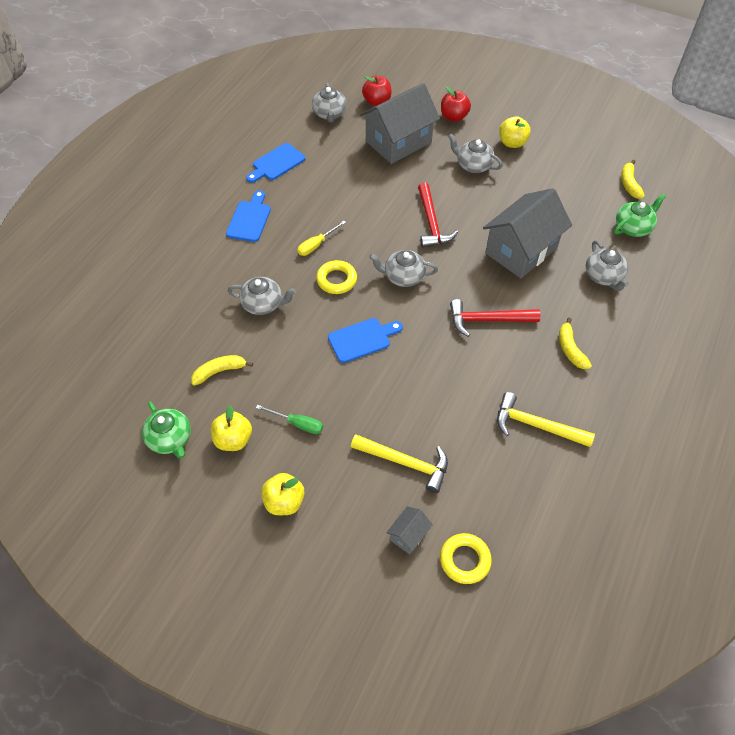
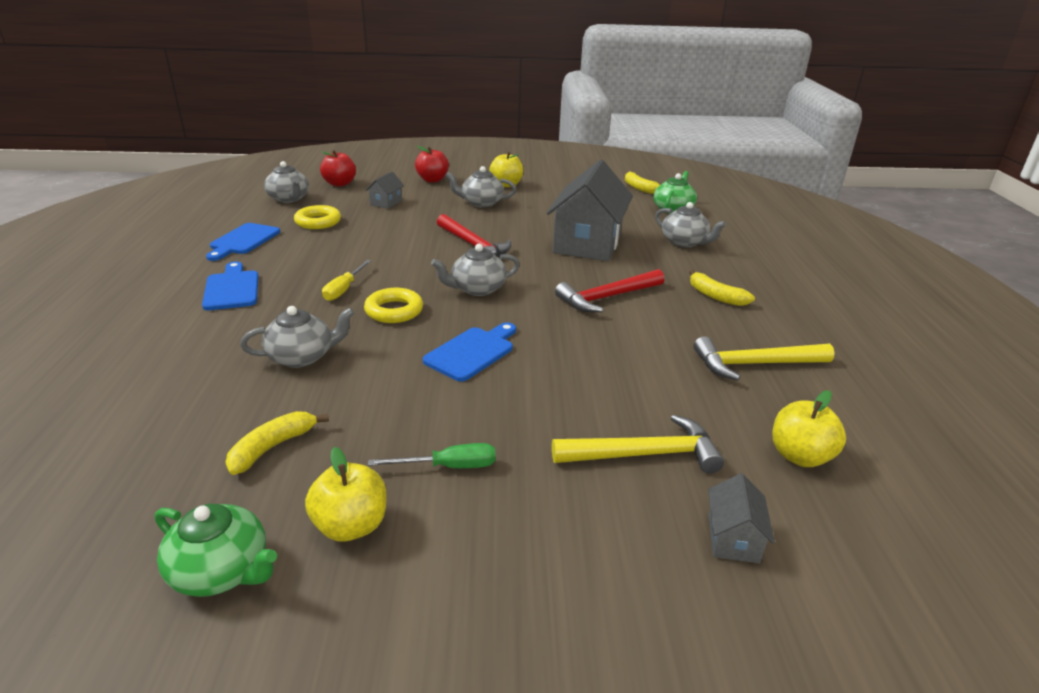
camera: 30 degrees left, 25 degrees down
(284, 502) = (504, 578): yellow apple -> yellow apple (800, 456)
(398, 142) = (386, 203): grey house -> grey house, size x0.42
(465, 560) = (836, 535): yellow ring -> yellow ring (318, 222)

